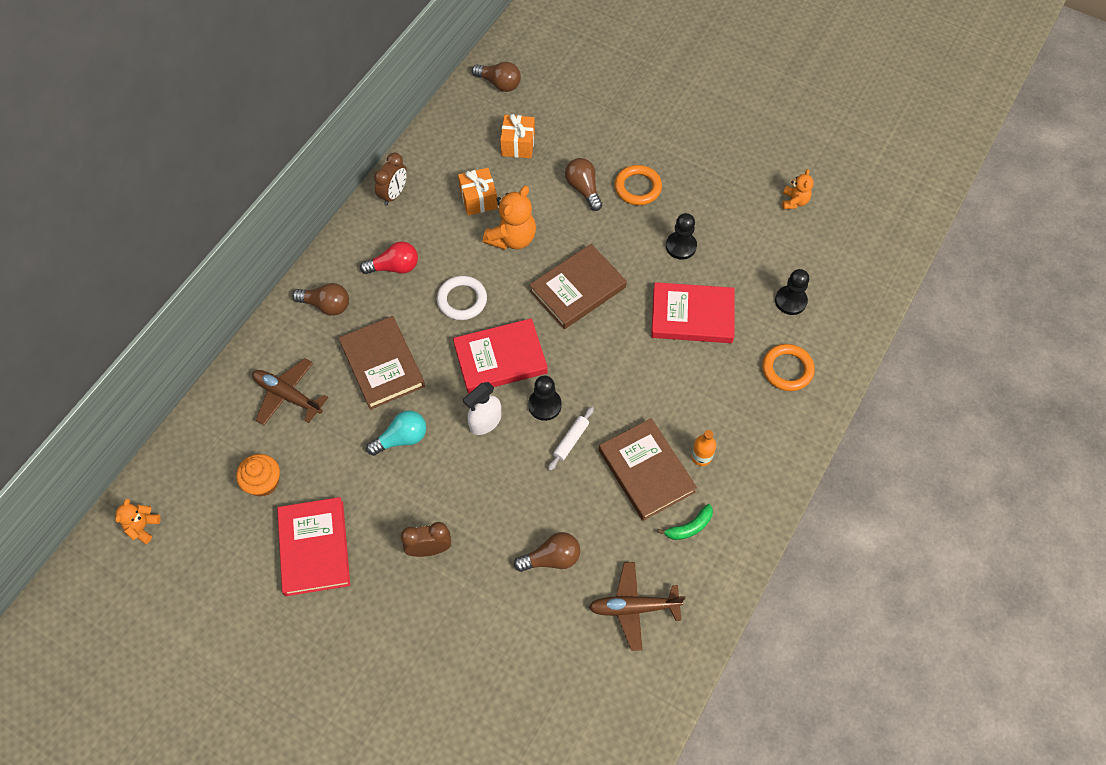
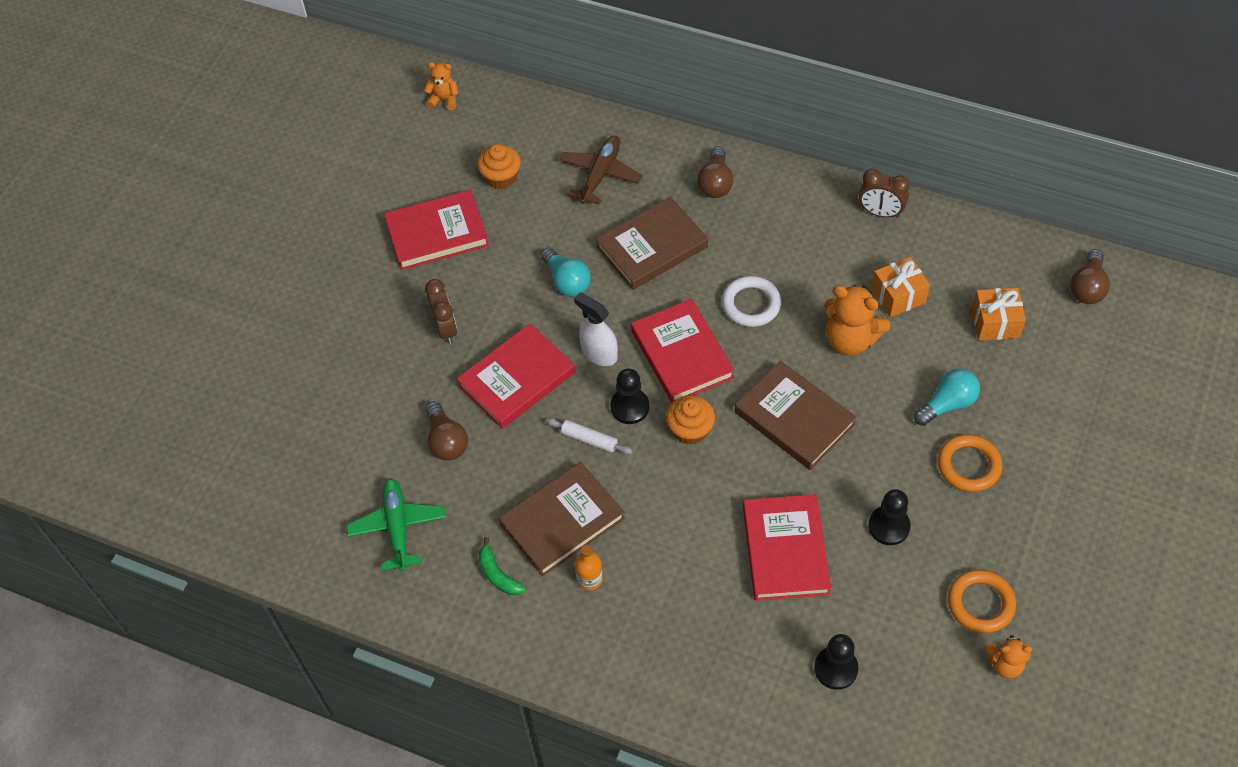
camera: 85 degrees right, 5 degrees down
(394, 267) = (780, 233): red light bulb -> none
(498, 492) = (517, 379): none -> red book
(575, 363) = (690, 430): none -> orange cupcake
(583, 189) = (947, 404): brown light bulb -> turquoise light bulb
(633, 608) = (397, 527): brown plane -> green plane
(787, 369) = (729, 670): orange ring -> orange ring (980, 603)

